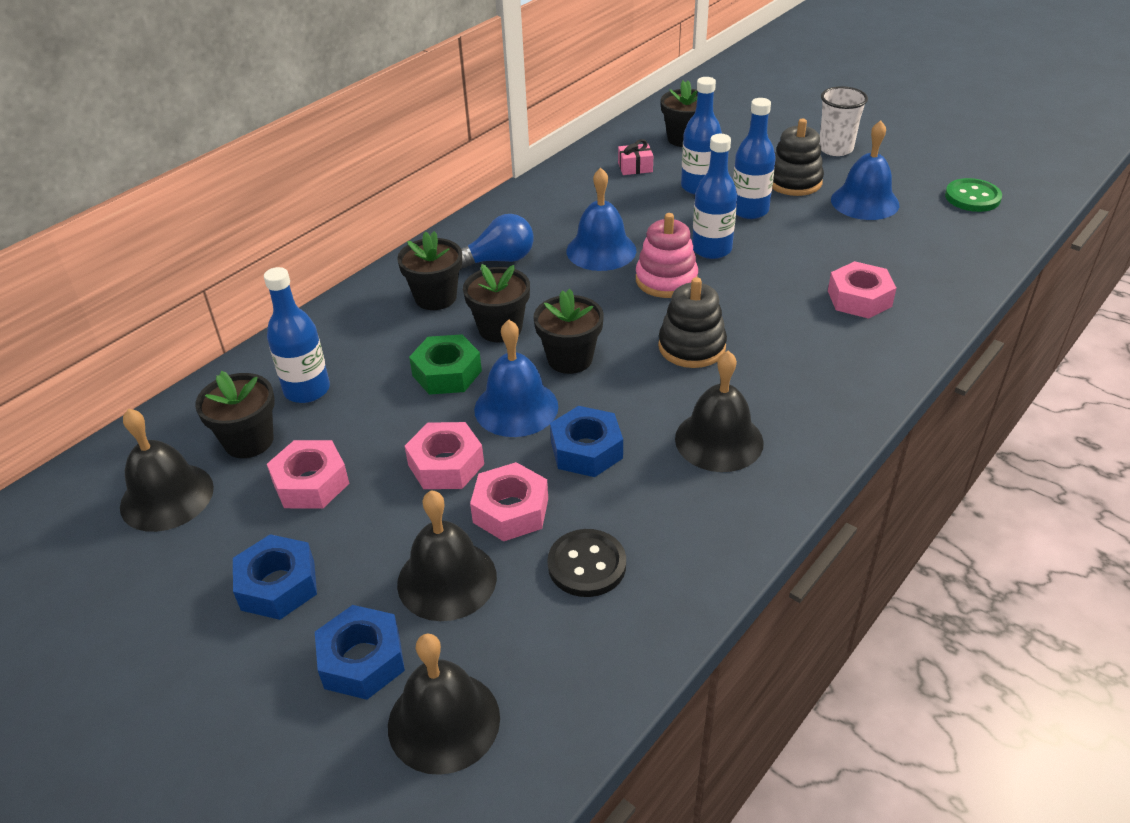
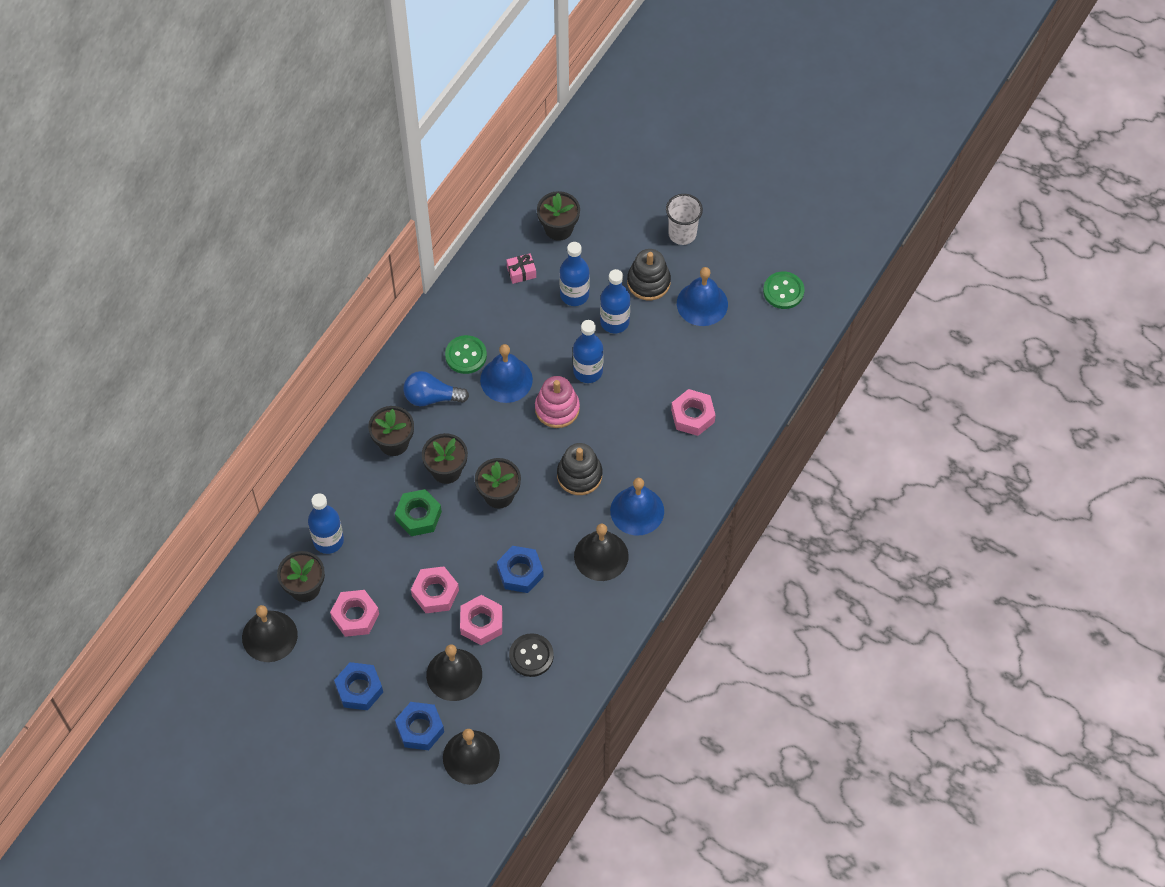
camera: 10 degrees left, 20 degrees up
(499, 260) = (431, 397): blue light bulb -> blue light bulb turned 150 degrees counterclockwise
(516, 407) = (470, 542): blue bell -> blue bell (637, 511)
(552, 227) = (466, 355): none -> green button

